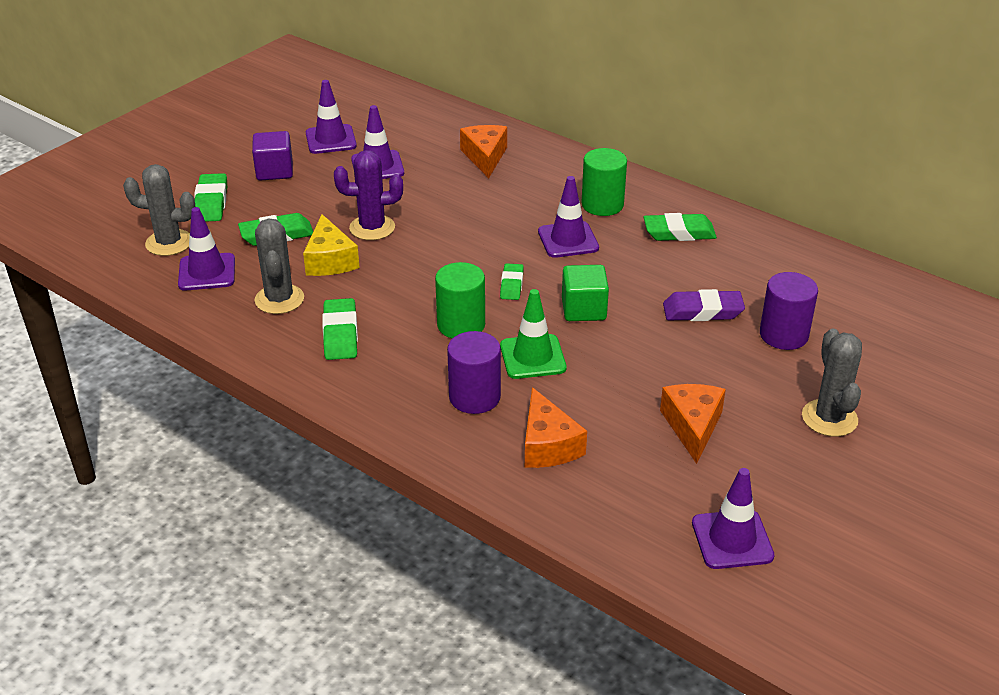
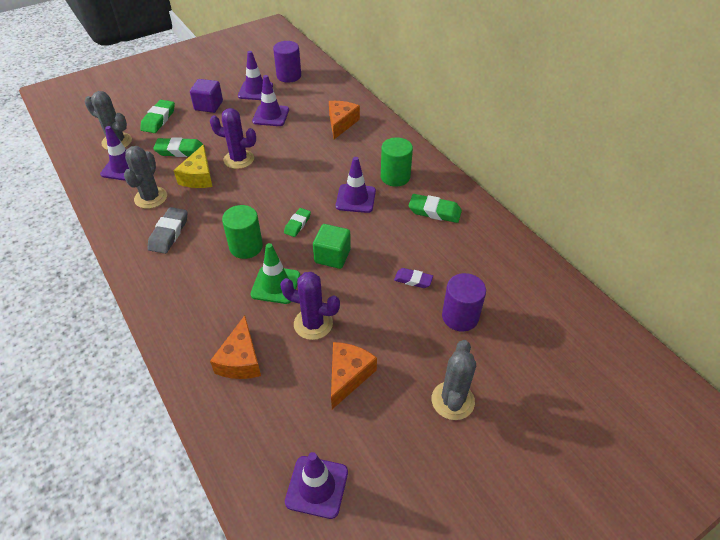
camera: 20 degrees right, 10 degrees up
(340, 334) = (169, 233): green eraser -> grey eraser
(474, 397) = (218, 306): purple cylinder -> purple cylinder (289, 76)
(611, 386) = (313, 324): none -> purple cactus
(702, 311) = (413, 280): purple eraser -> purple eraser, size x0.65

